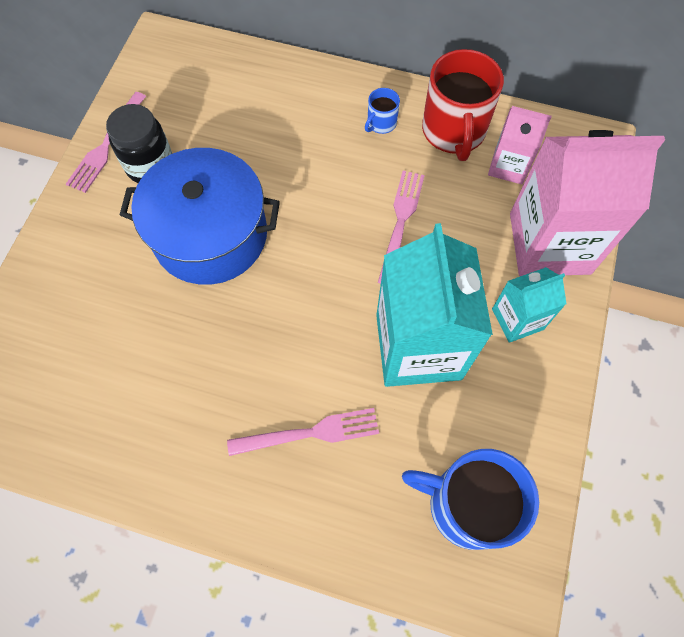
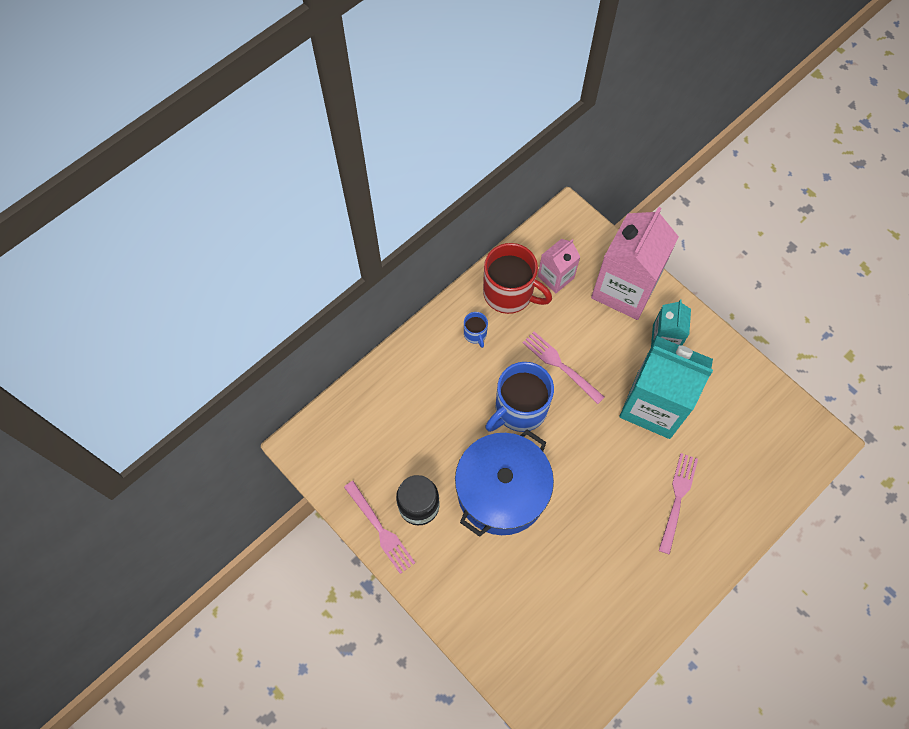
camera: 60 degrees left, 0 degrees up
(466, 505) = (763, 434): blue mug -> blue mug (519, 409)

